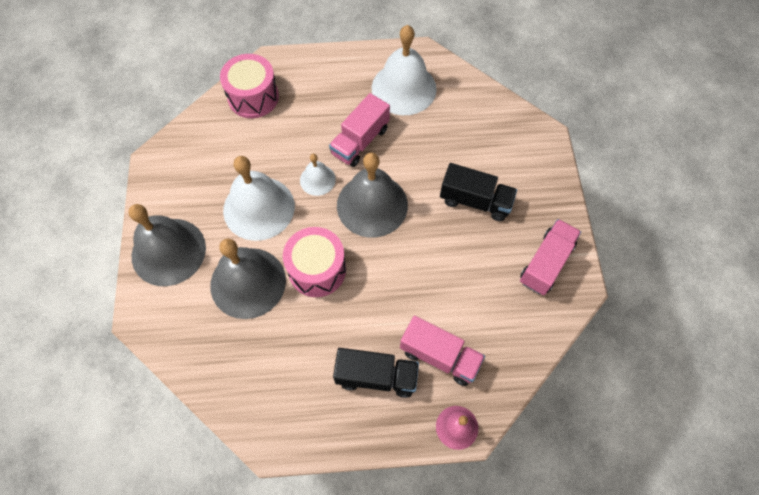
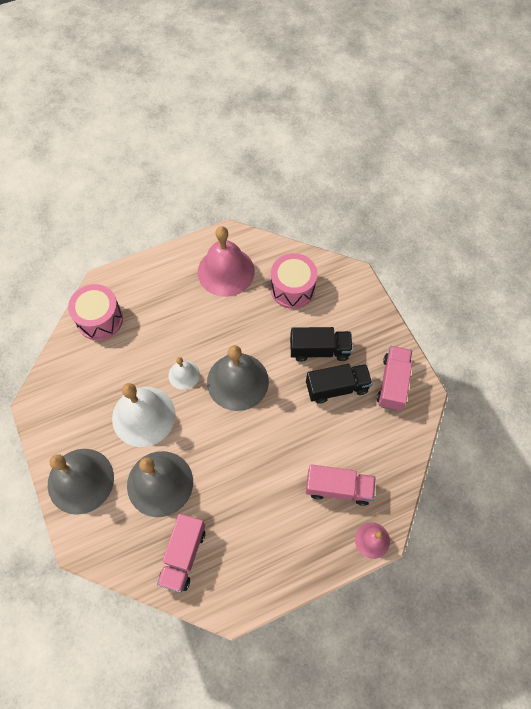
camera: 20 degrees left, 0 degrees up
(317, 269) = (213, 452): pink drum -> pink drum (292, 289)
(360, 141) = (207, 329): pink truck -> pink truck (183, 555)
(376, 376) = (295, 523): black truck -> black truck (337, 388)
(404, 88) = (226, 271): white bell -> pink bell

